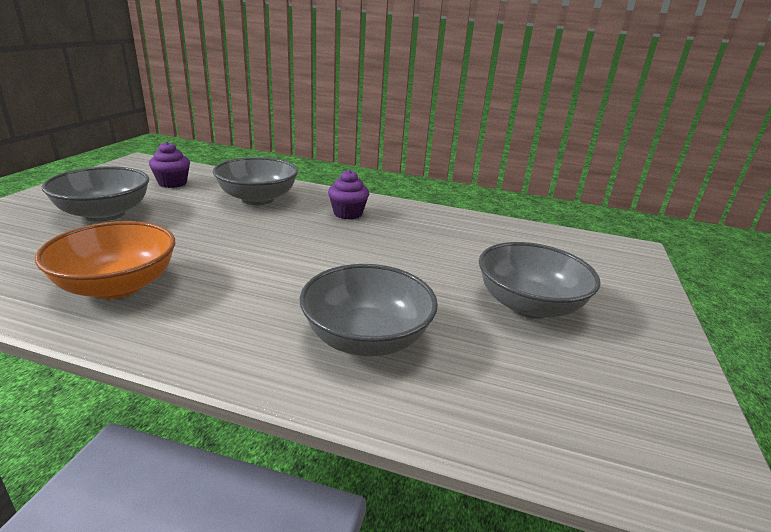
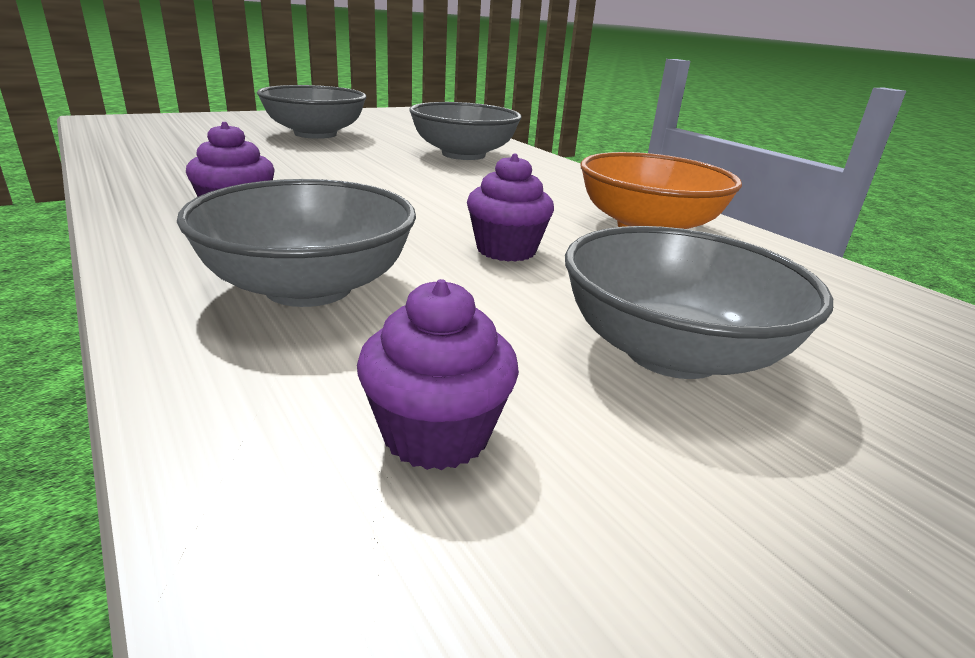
camera: 140 degrees left, 0 degrees up
(202, 235) = (506, 250): none -> purple cupcake

